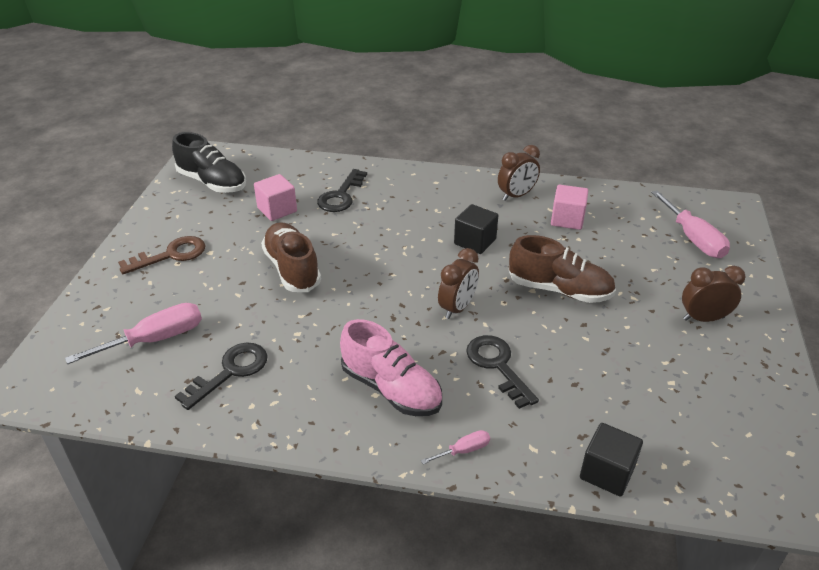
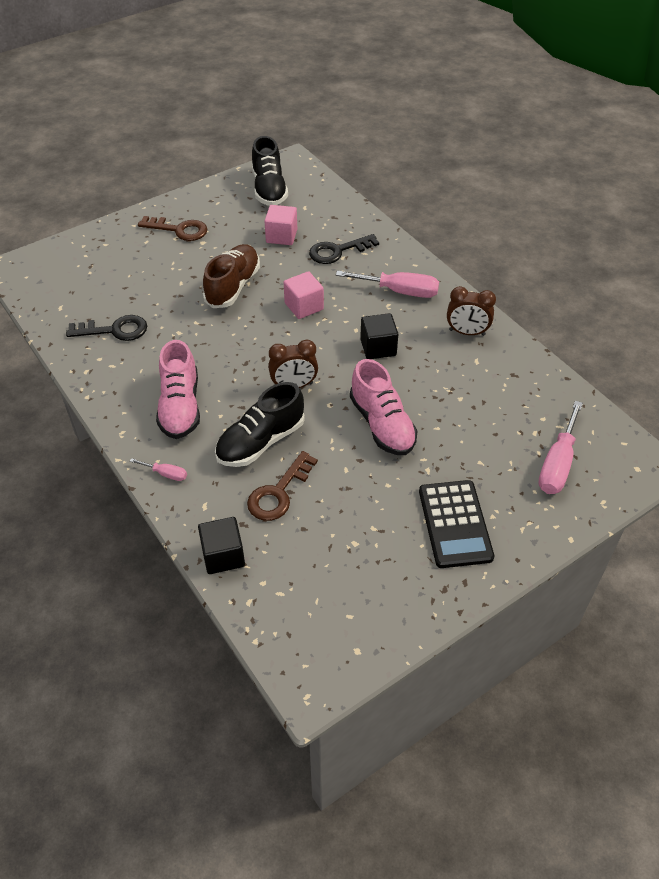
camera: 45 degrees right, 10 degrees up
(155, 339) = (104, 282): pink screwdriver -> pink screwdriver (399, 291)
(497, 366) = (260, 442): black key -> black shoe
(559, 290) = (382, 424): brown shoe -> pink shoe
(567, 219) = (476, 377): pink cube -> pink cube (304, 306)
(569, 391) = (278, 492): none -> brown key
(703, 318) = (455, 524): brown clock -> black calculator

